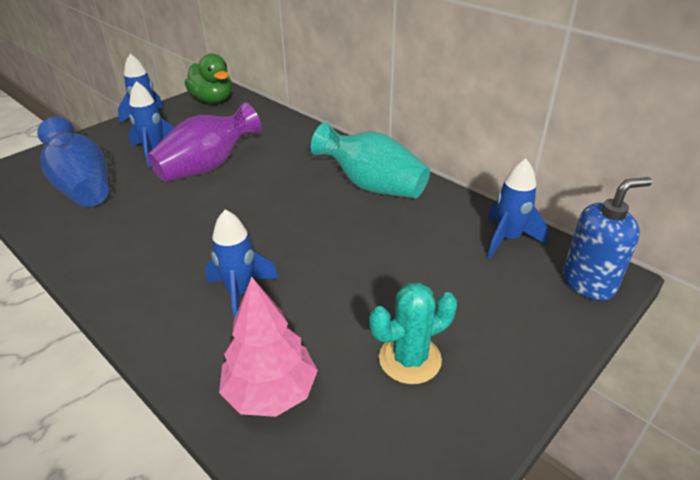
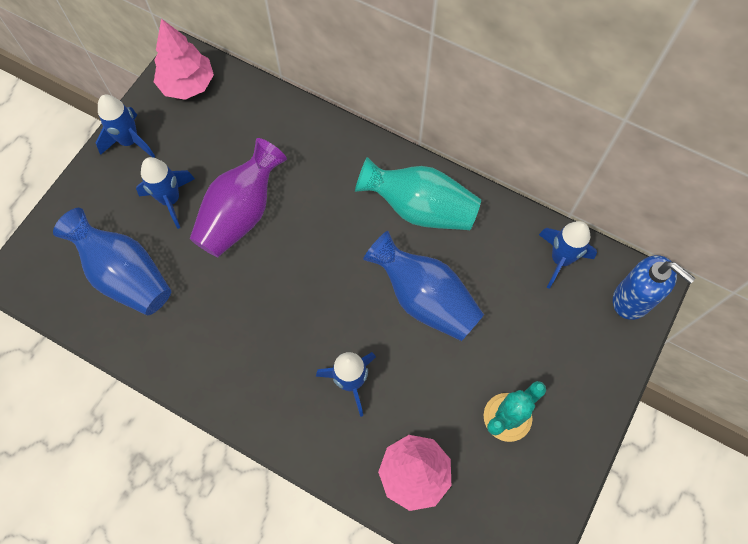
camera: 15 degrees left, 30 degrees up
(213, 100) = (187, 84): green duck -> pink tree
(351, 244) = (424, 298): none -> blue vase
(588, 282) = (632, 299): blue soap dispenser -> blue soap dispenser turned 75 degrees clockwise

